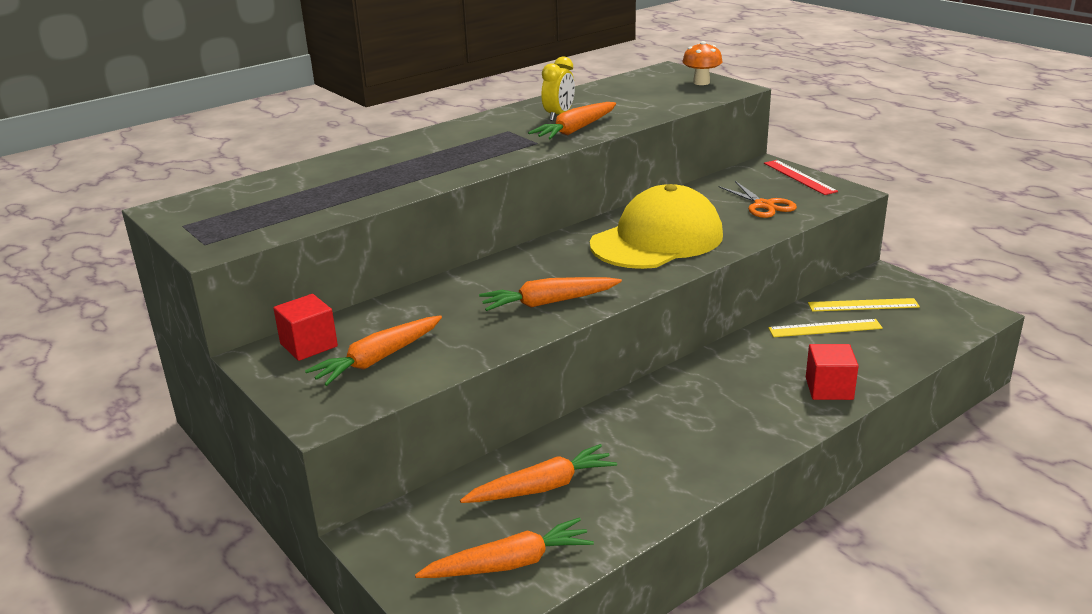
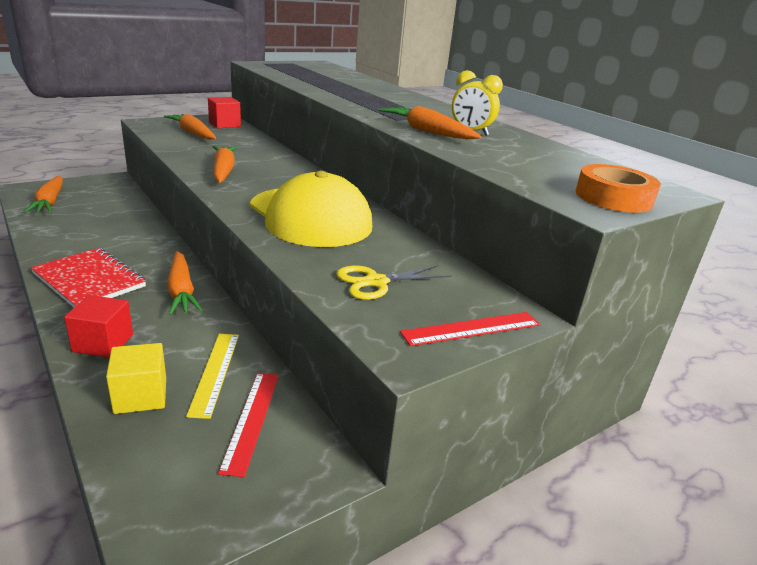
camera: 90 degrees right, 0 degrees up
(542, 487) = (104, 215): orange carrot -> orange carrot (181, 291)
(701, 82) = (613, 198): orange mushroom -> orange tape
(728, 434) = (89, 280): none -> red notebook
(763, 205) = (376, 282): orange scissors -> yellow scissors
(863, 305) = (251, 419): yellow ruler -> red ruler
(877, 352) = (140, 396): none -> yellow cube

